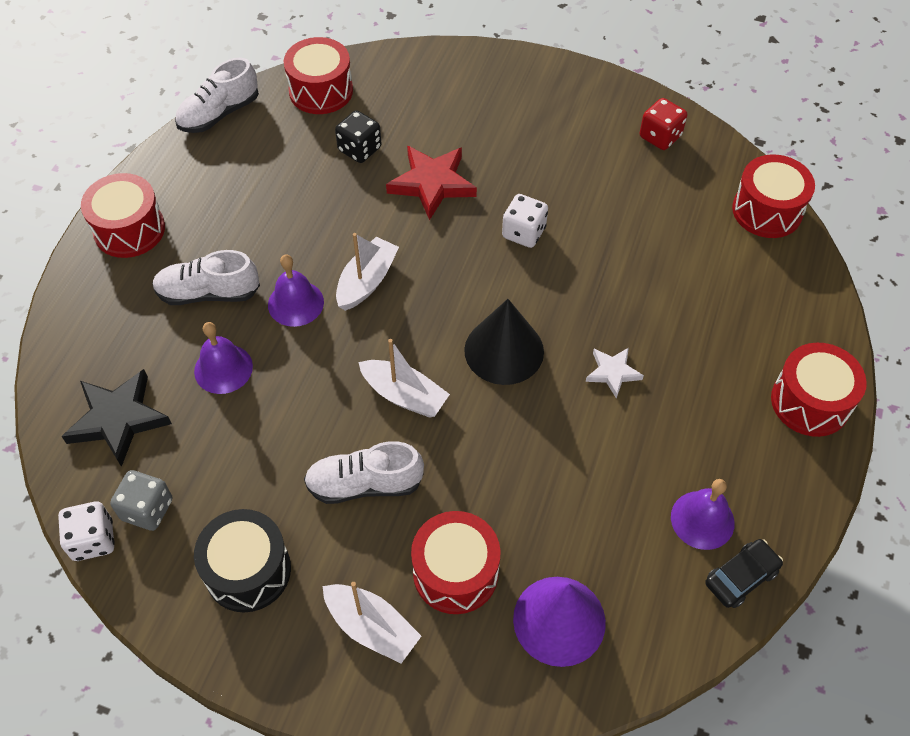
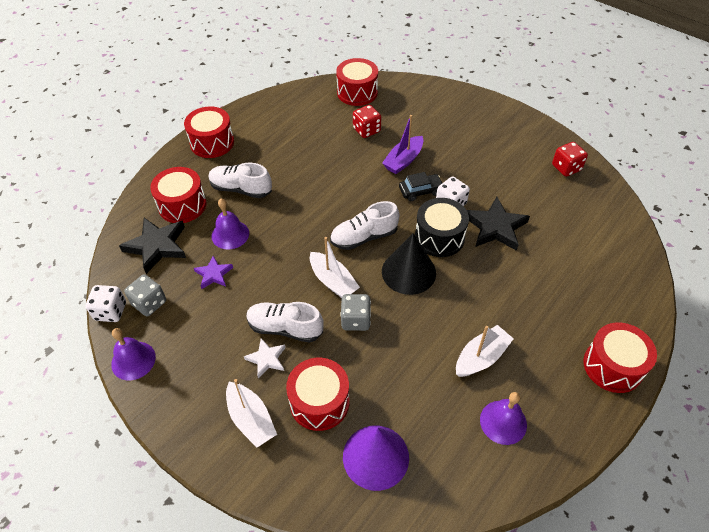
camera: 20 degrees right, 5 degrees down
(219, 114) = (292, 92): white shoe -> white shoe (364, 237)
(225, 437) = (214, 274): none -> purple star
(248, 570) = (191, 358): black drum -> black drum (439, 237)
(295, 303) = (289, 208): purple bell -> purple bell (133, 360)
(359, 149) = (366, 130): black dice -> red dice
(367, 281) = (338, 207): white boat -> white boat (481, 357)
(432, 184) = (403, 160): red star -> purple boat
(458, 442) = (355, 320): none -> grey dice
(597, 251) = (495, 227): none -> black star
(612, 372) = (476, 306): white star -> white star (266, 359)
(741, 577) = (517, 471): black car -> black car (420, 191)
(767, 211) = (626, 232): red drum -> red drum (182, 205)

